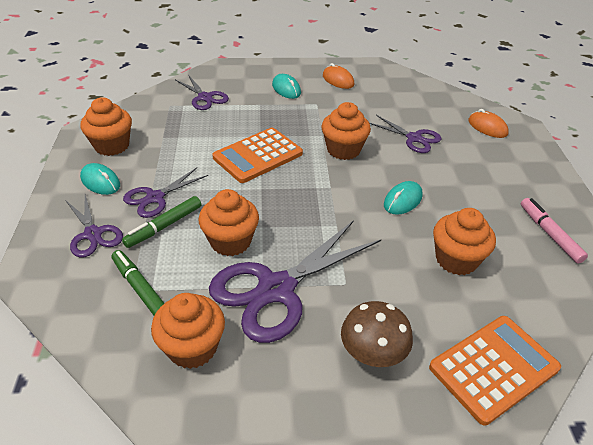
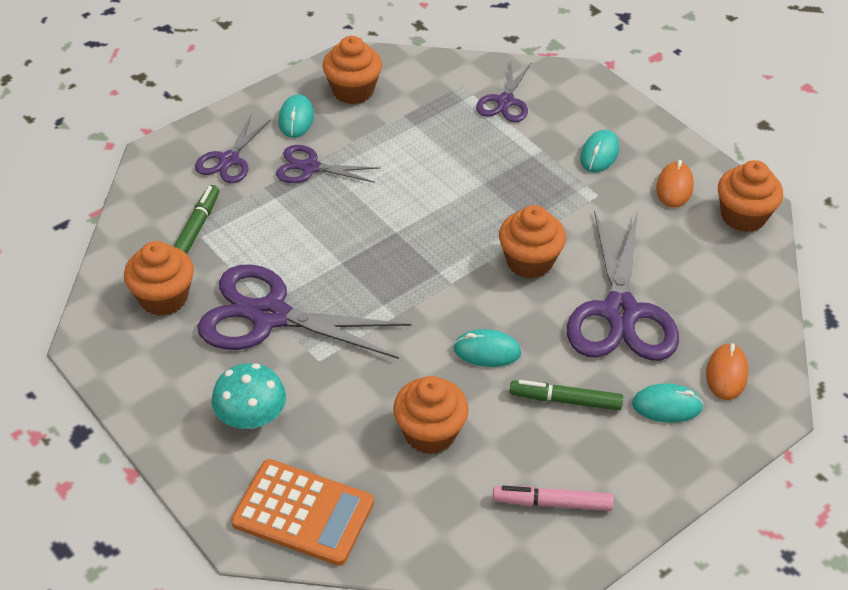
camera: 55 degrees right, 5 degrees up
(164, 226) = (279, 197): green marker -> green marker (565, 400)
(230, 241) = (301, 252): orange cupcake -> orange cupcake (743, 216)
(258, 156) = (446, 200): orange calculator -> none
(373, 353) = (251, 417): brown mushroom -> turquoise mushroom
(414, 138) = (620, 312): purple scissors -> purple scissors, size x1.84
(497, 156) = (667, 406): none -> turquoise mouse
(549, 234) = (552, 503): pink marker -> pink marker turned 120 degrees counterclockwise

